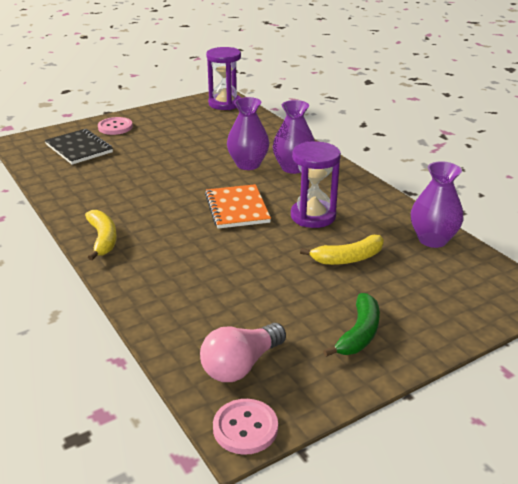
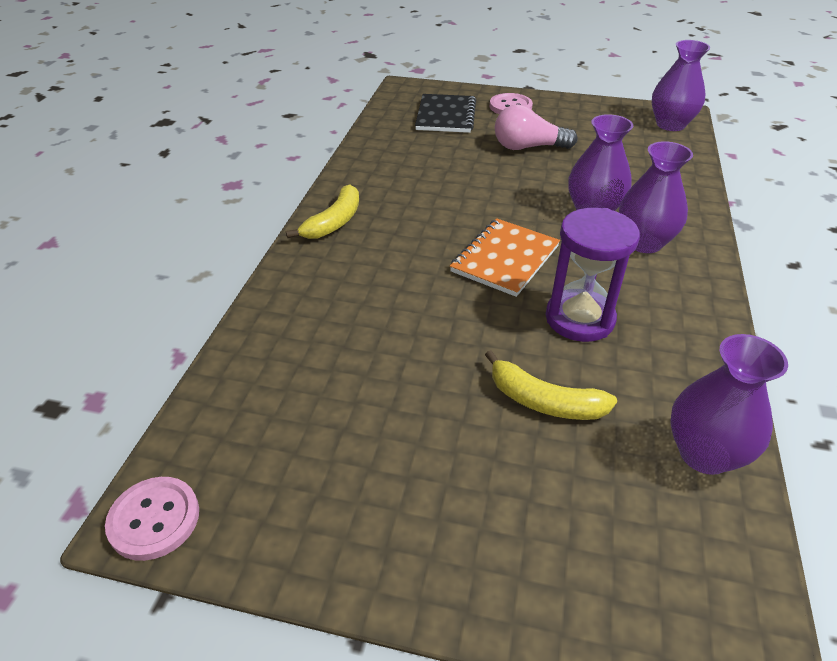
camera: 45 degrees right, 10 degrees up
(225, 104) = (670, 124): purple hourglass -> purple vase
(241, 365) = (250, 445): pink light bulb -> pink light bulb (528, 147)
(359, 334) = (414, 510): green banana -> none

